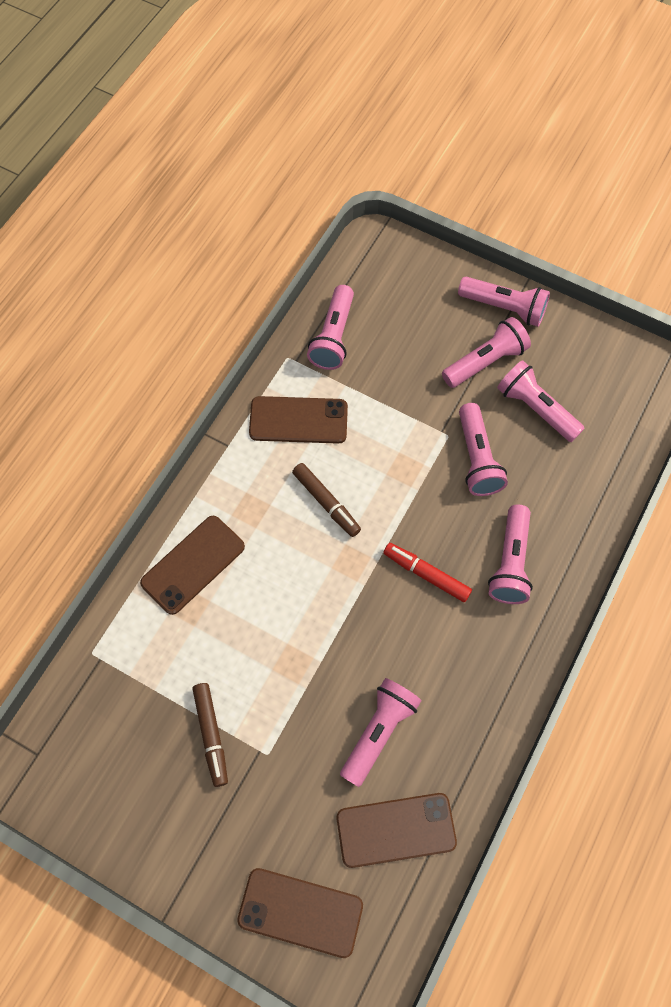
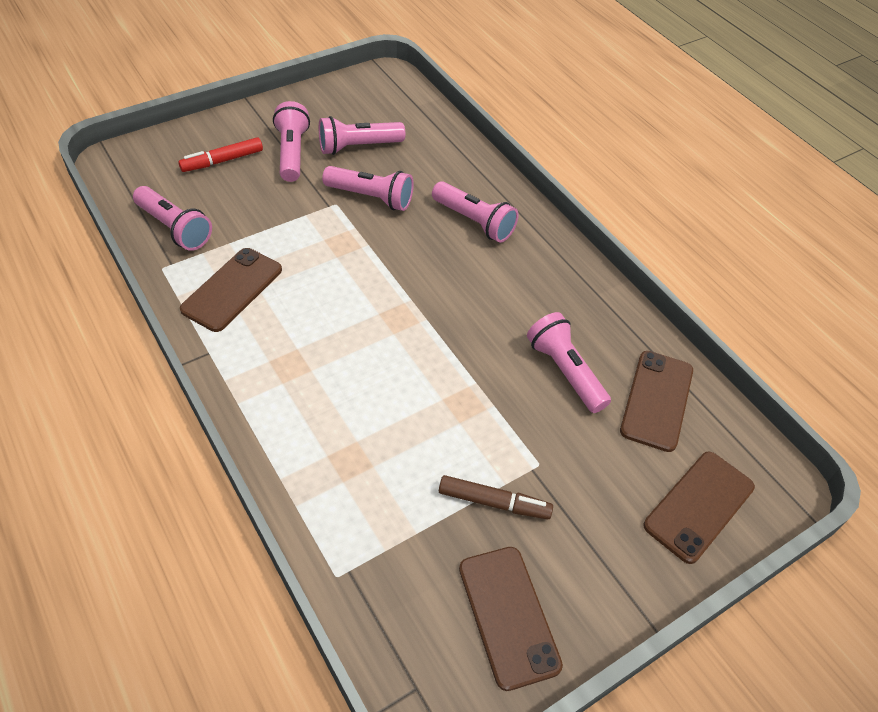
camera: 65 degrees left, 15 degrees down
(193, 564) = (308, 438): brown phone -> brown phone (508, 616)
(326, 502) = (329, 308): brown marker -> none
(426, 574) = (447, 275): red marker -> red marker (222, 161)
(504, 308) = (256, 121): pink flashlight -> none

